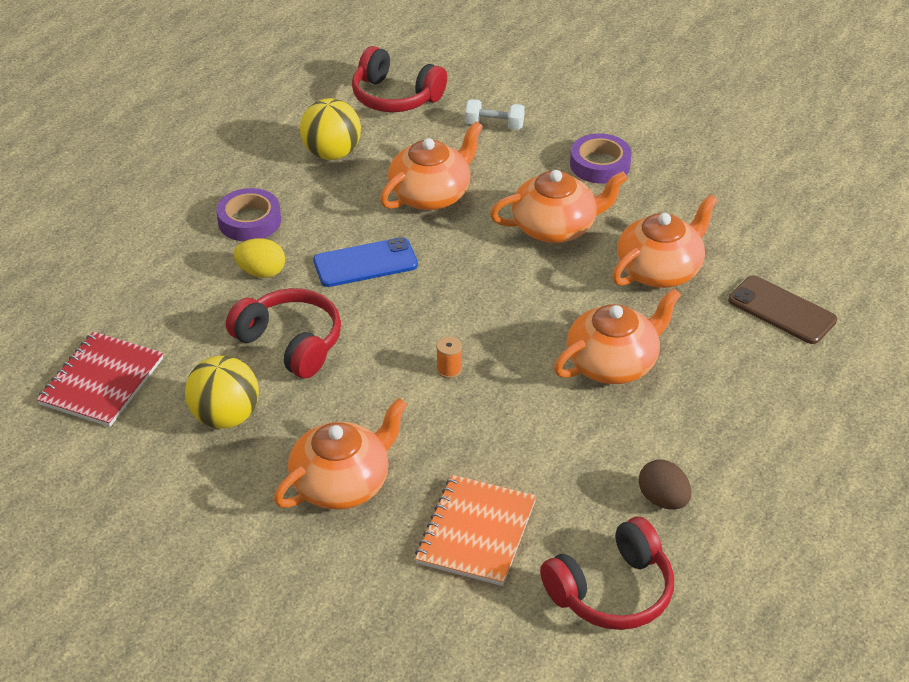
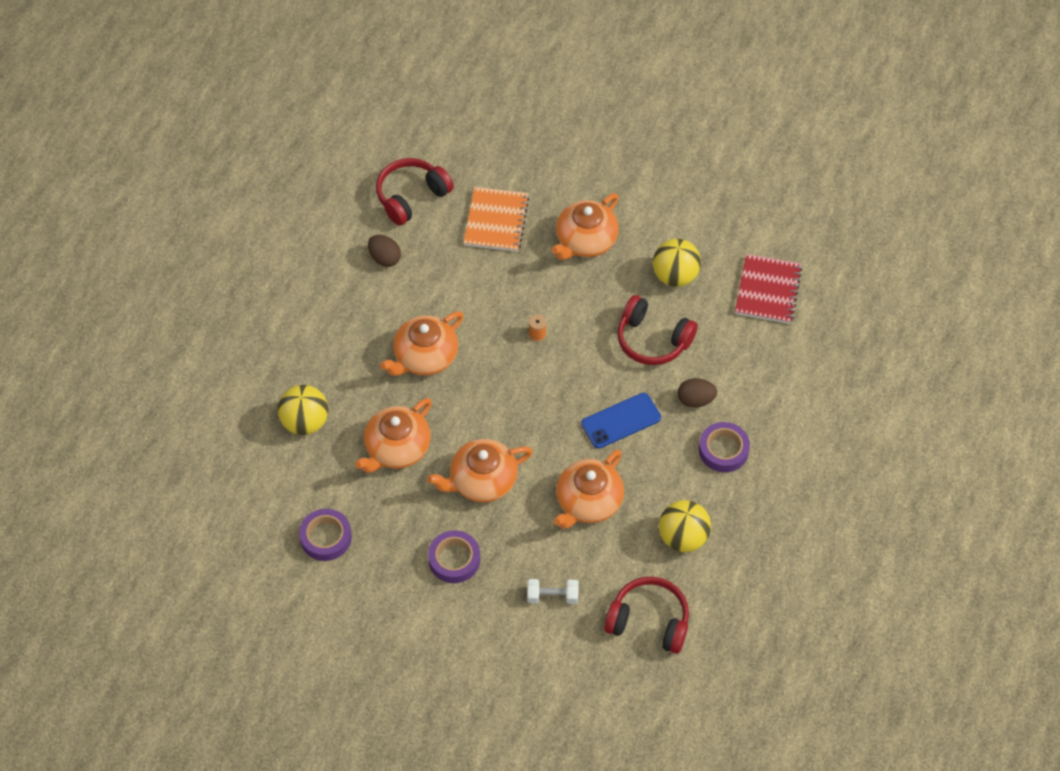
camera: 170 degrees right, 15 degrees up
(261, 272) = (695, 400): yellow egg -> brown egg
(751, 199) = (326, 537): none -> purple tape
(781, 310) = (305, 422): brown phone -> yellow ball

